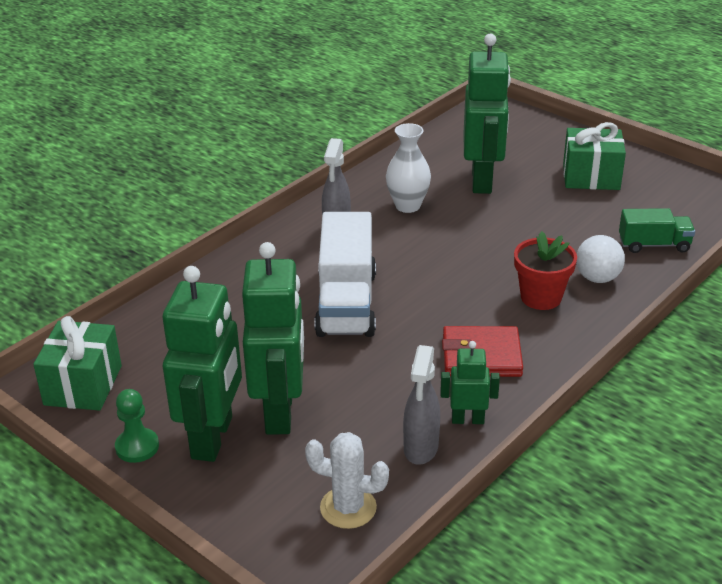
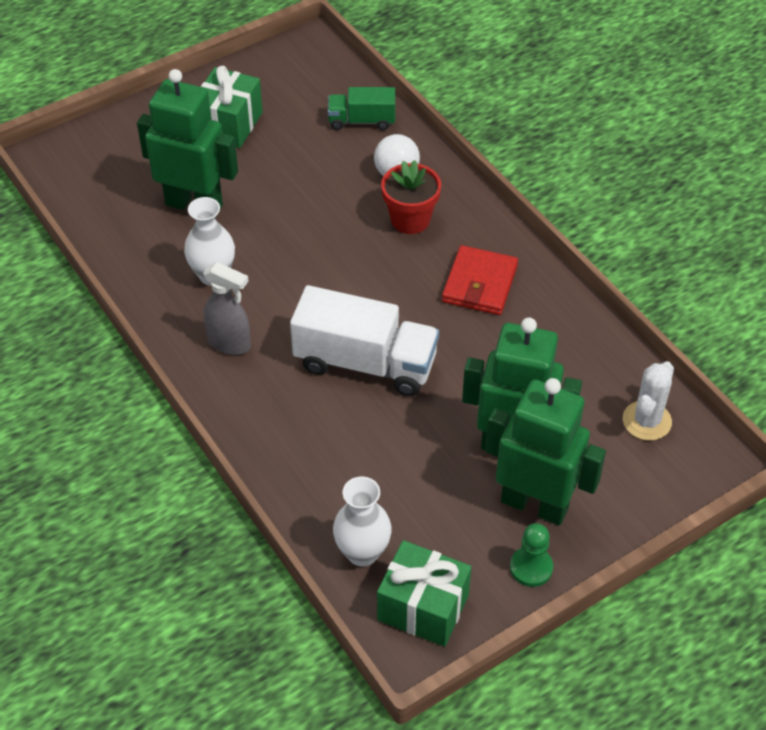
camera: 75 degrees left, 15 degrees up
(135, 340) = (362, 552): none -> white vase
(421, 449) = (588, 356): grey spray bottle -> none
(467, 419) = (560, 316): green robot -> none
(654, 245) = (361, 121): green truck -> green truck turned 105 degrees counterclockwise

